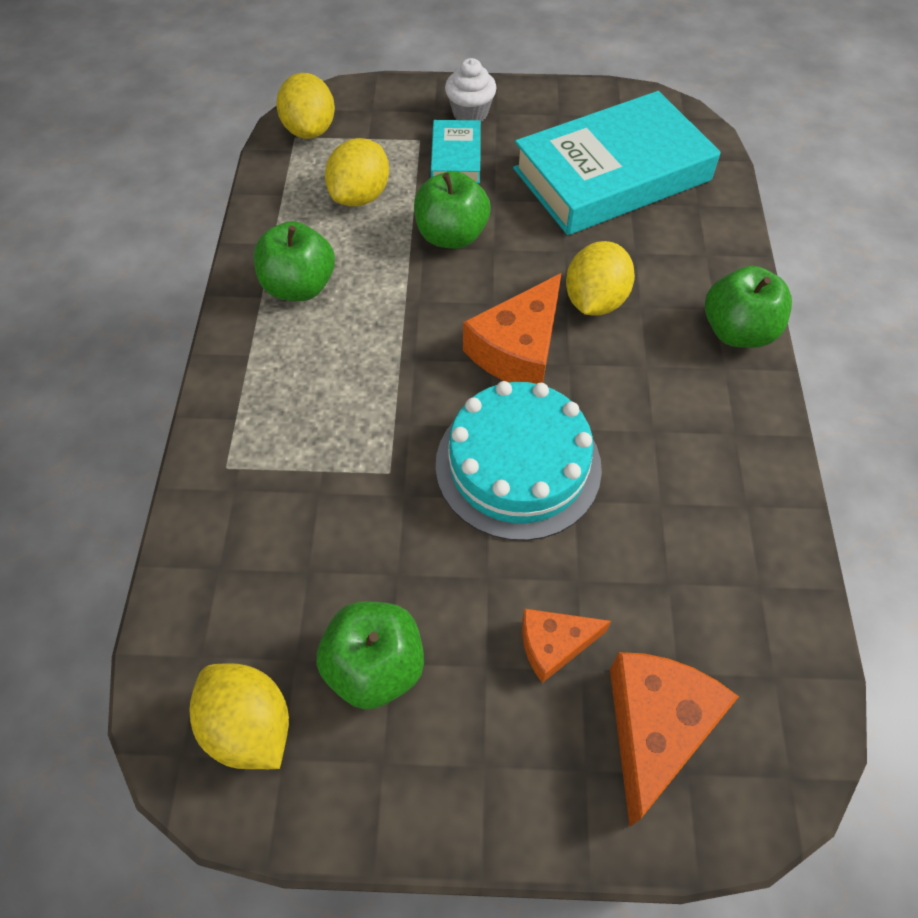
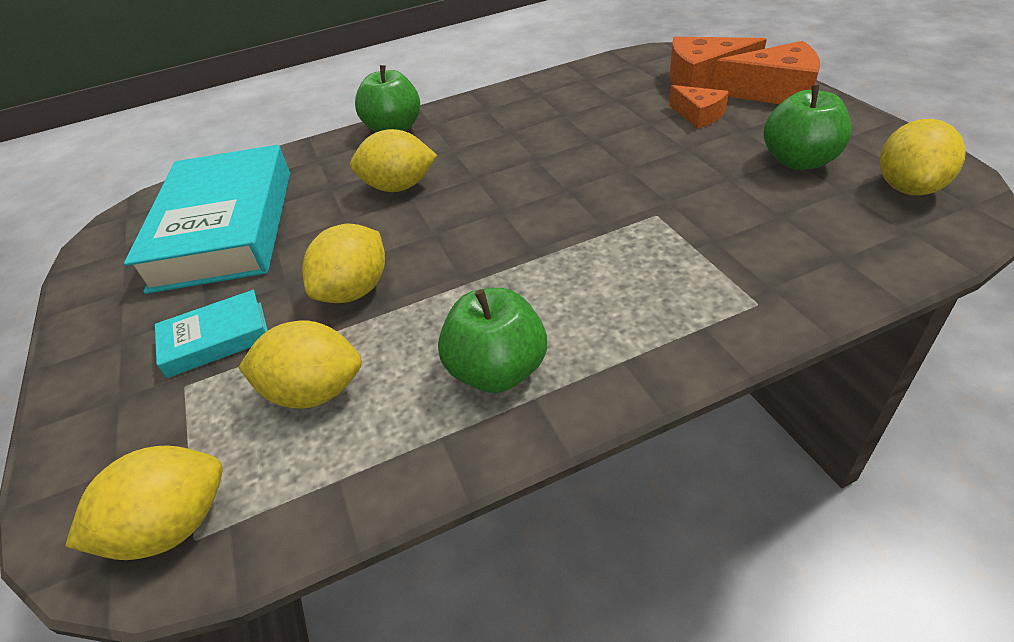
camera: 110 degrees left, 15 degrees down
(451, 236) = (355, 290): green apple -> yellow lemon
(470, 113) = (122, 361): white cupcake -> none
(518, 350) = (479, 202): orange cheese -> orange cheese (774, 92)
(518, 465) = (588, 166): turquoise cake -> none
(611, 174) = (225, 228): turquoise book -> turquoise book turned 45 degrees clockwise

